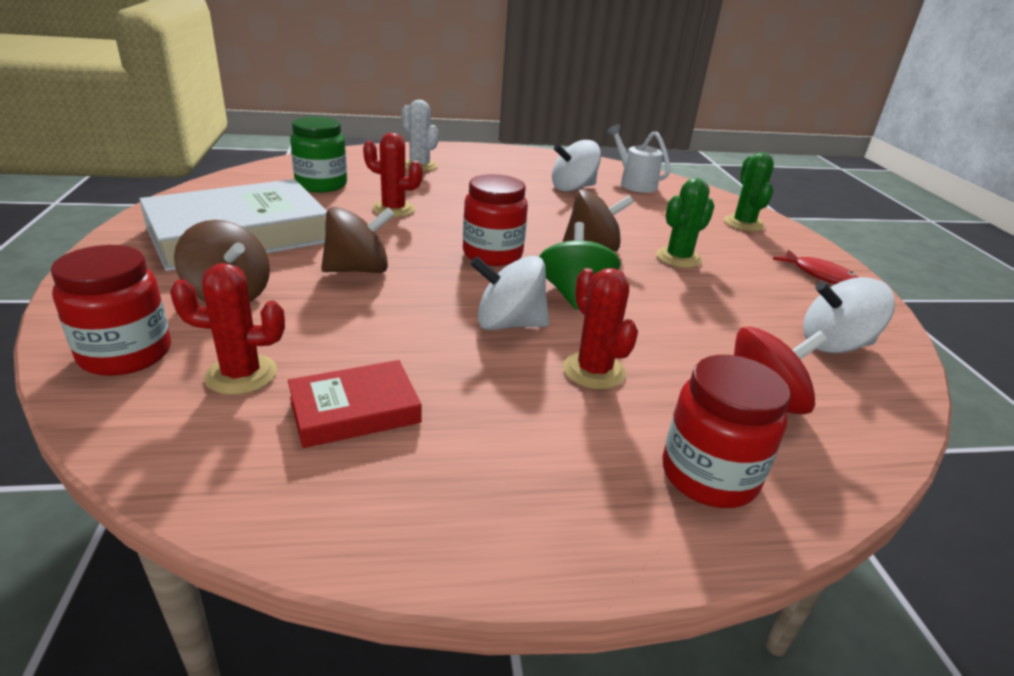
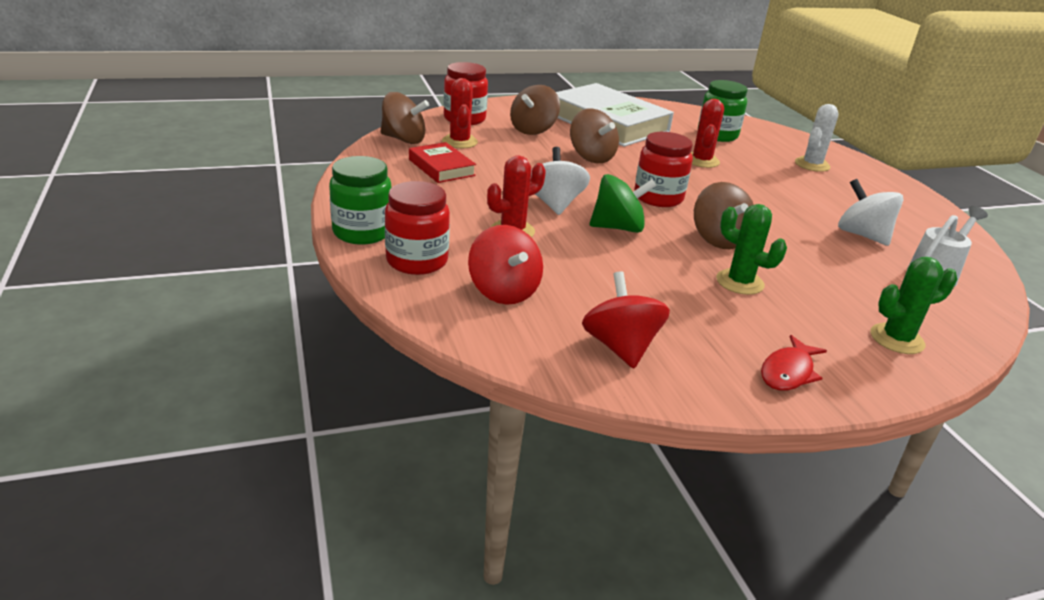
camera: 80 degrees right, 0 degrees up
(189, 446) = (403, 139): none -> brown spinning top
(626, 539) = (362, 232): none -> green jar
(834, 345) = (620, 347): white spinning top -> red spinning top

